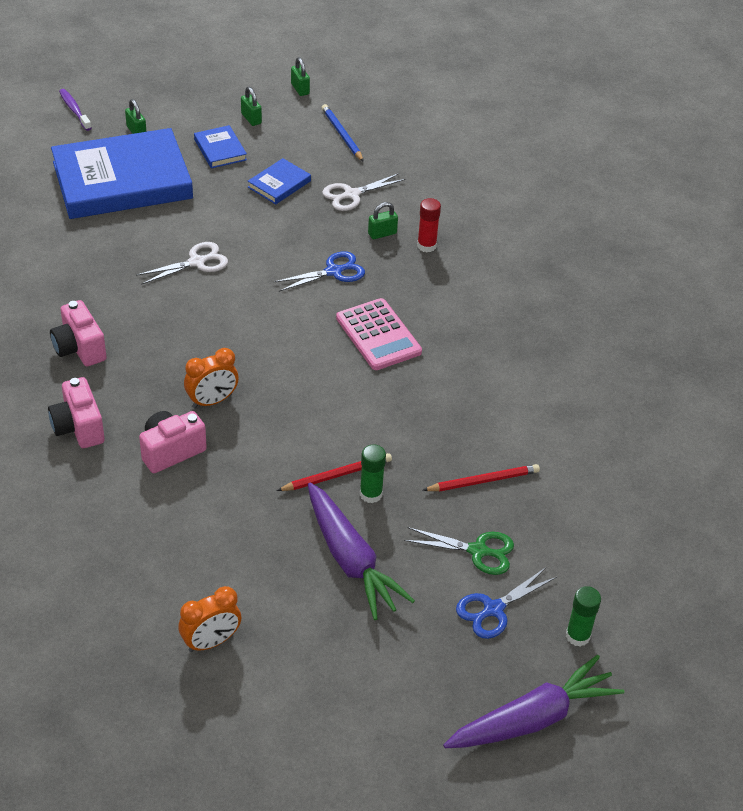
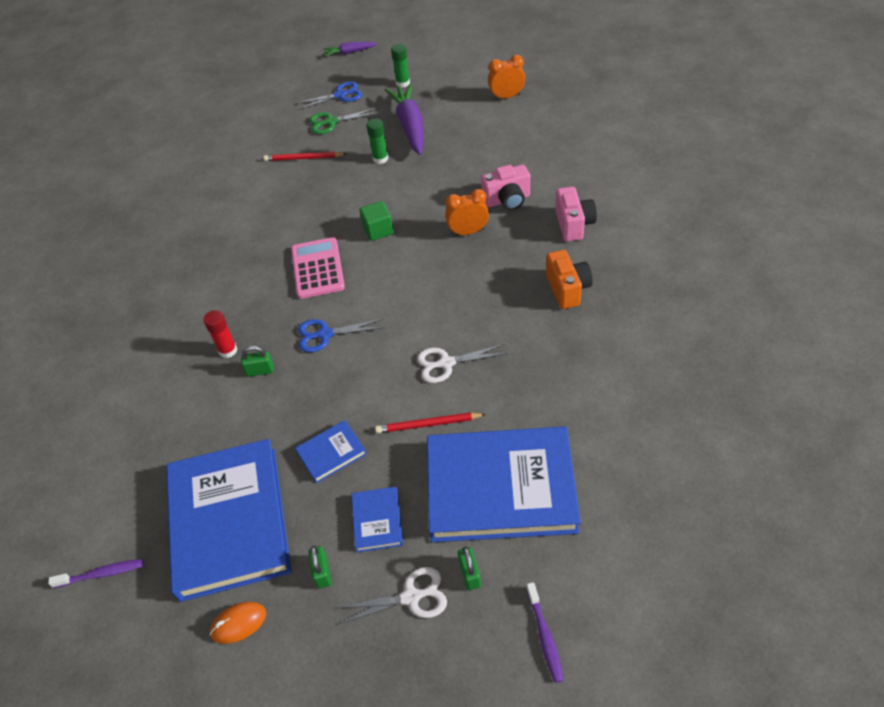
camera: 155 degrees left, 5 degrees up
(79, 348) = (567, 289): pink camera -> orange camera
(300, 89) = (238, 623): green padlock -> orange mouse
(327, 389) = (378, 230): none -> green cube
(336, 475) = (397, 172): red pencil -> red pencil (428, 424)
(342, 135) = (229, 522): blue pencil -> blue book
(351, 195) = (264, 425): white scissors -> white scissors (411, 597)
(421, 98) = (102, 574): none -> purple toothbrush
(478, 551) = (331, 122): green scissors -> green scissors turned 45 degrees counterclockwise
(532, 719) = (349, 52): purple carrot -> purple carrot, size x0.52
(577, 636) = (302, 80): green glue stick -> green glue stick (403, 83)

